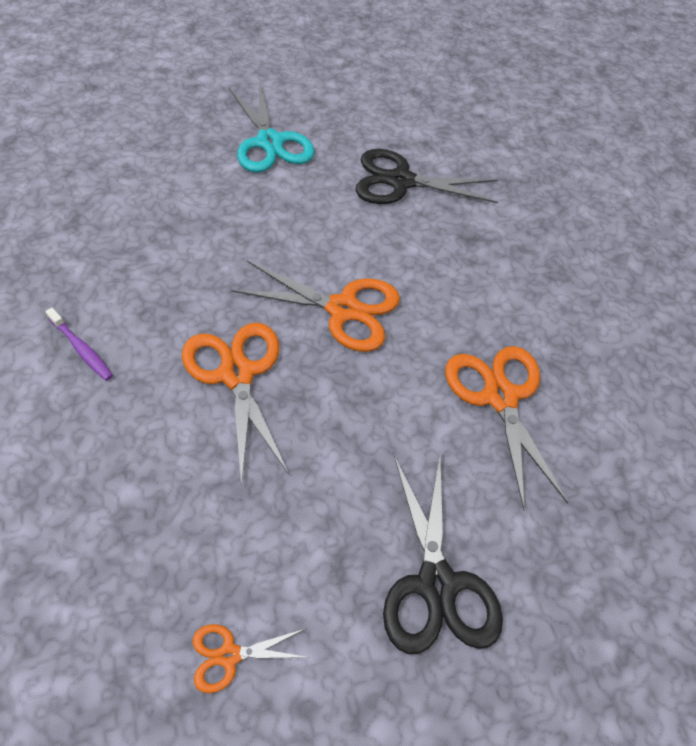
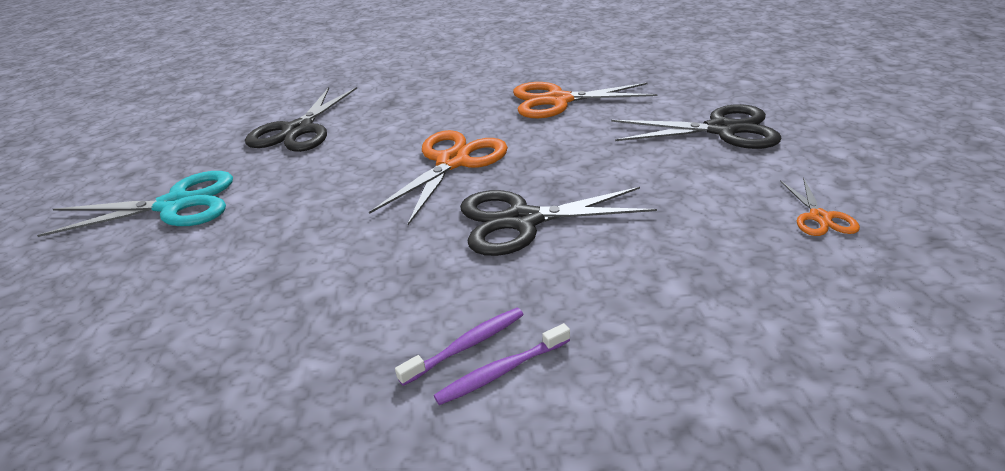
camera: 75 degrees left, 20 degrees down
(53, 372) = (501, 371): none -> purple toothbrush
(237, 374) = (522, 220): orange scissors -> black scissors

